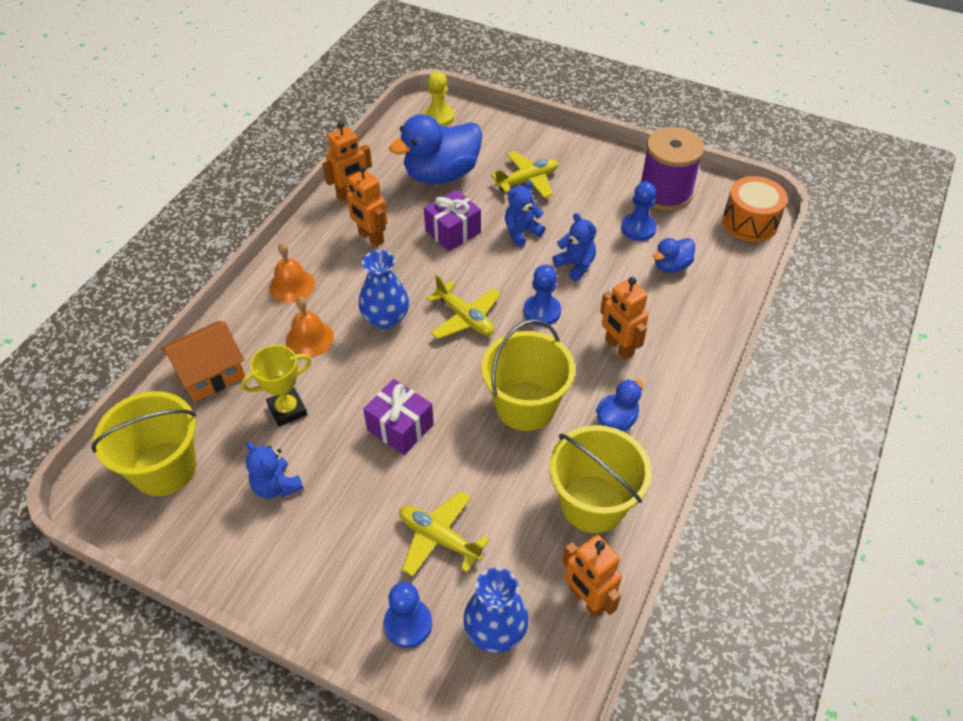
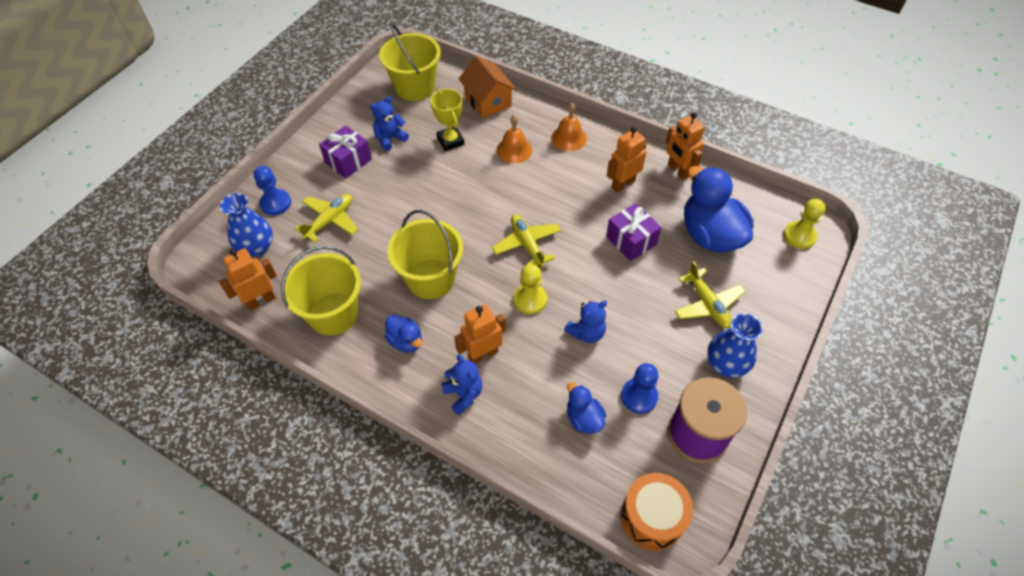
camera: 95 degrees right, 5 degrees up
(385, 318) = (530, 193): blue vase -> blue vase (726, 364)
(400, 427) = (425, 201): purple gift -> purple gift (348, 161)
(465, 318) = (527, 244): yellow plane -> yellow plane turned 105 degrees clockwise
(521, 232) = (631, 293): blue teddy bear -> blue teddy bear (464, 394)
(542, 311) = (530, 300): blue pawn -> yellow pawn

